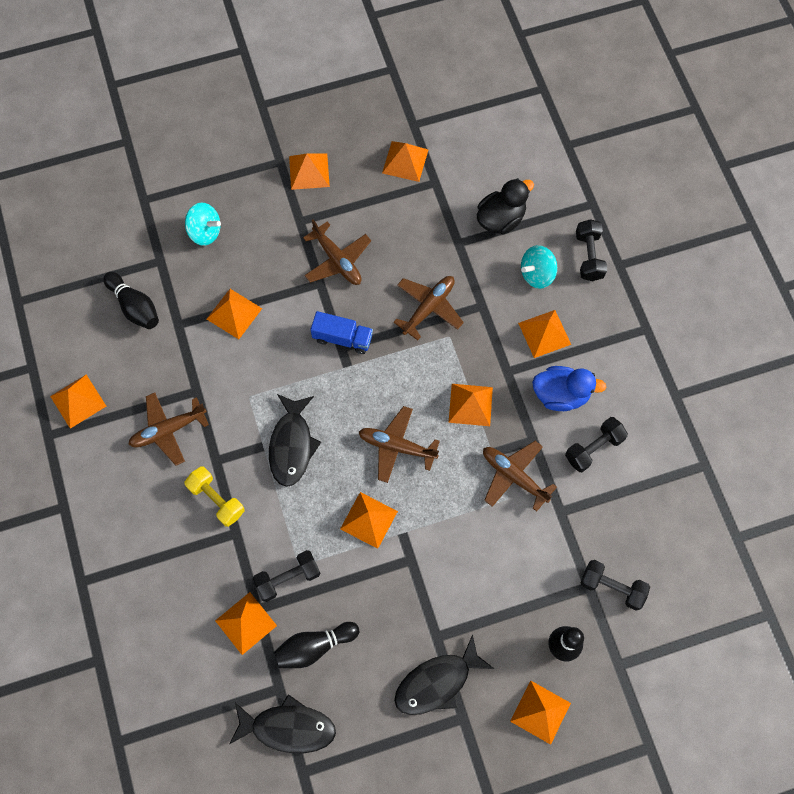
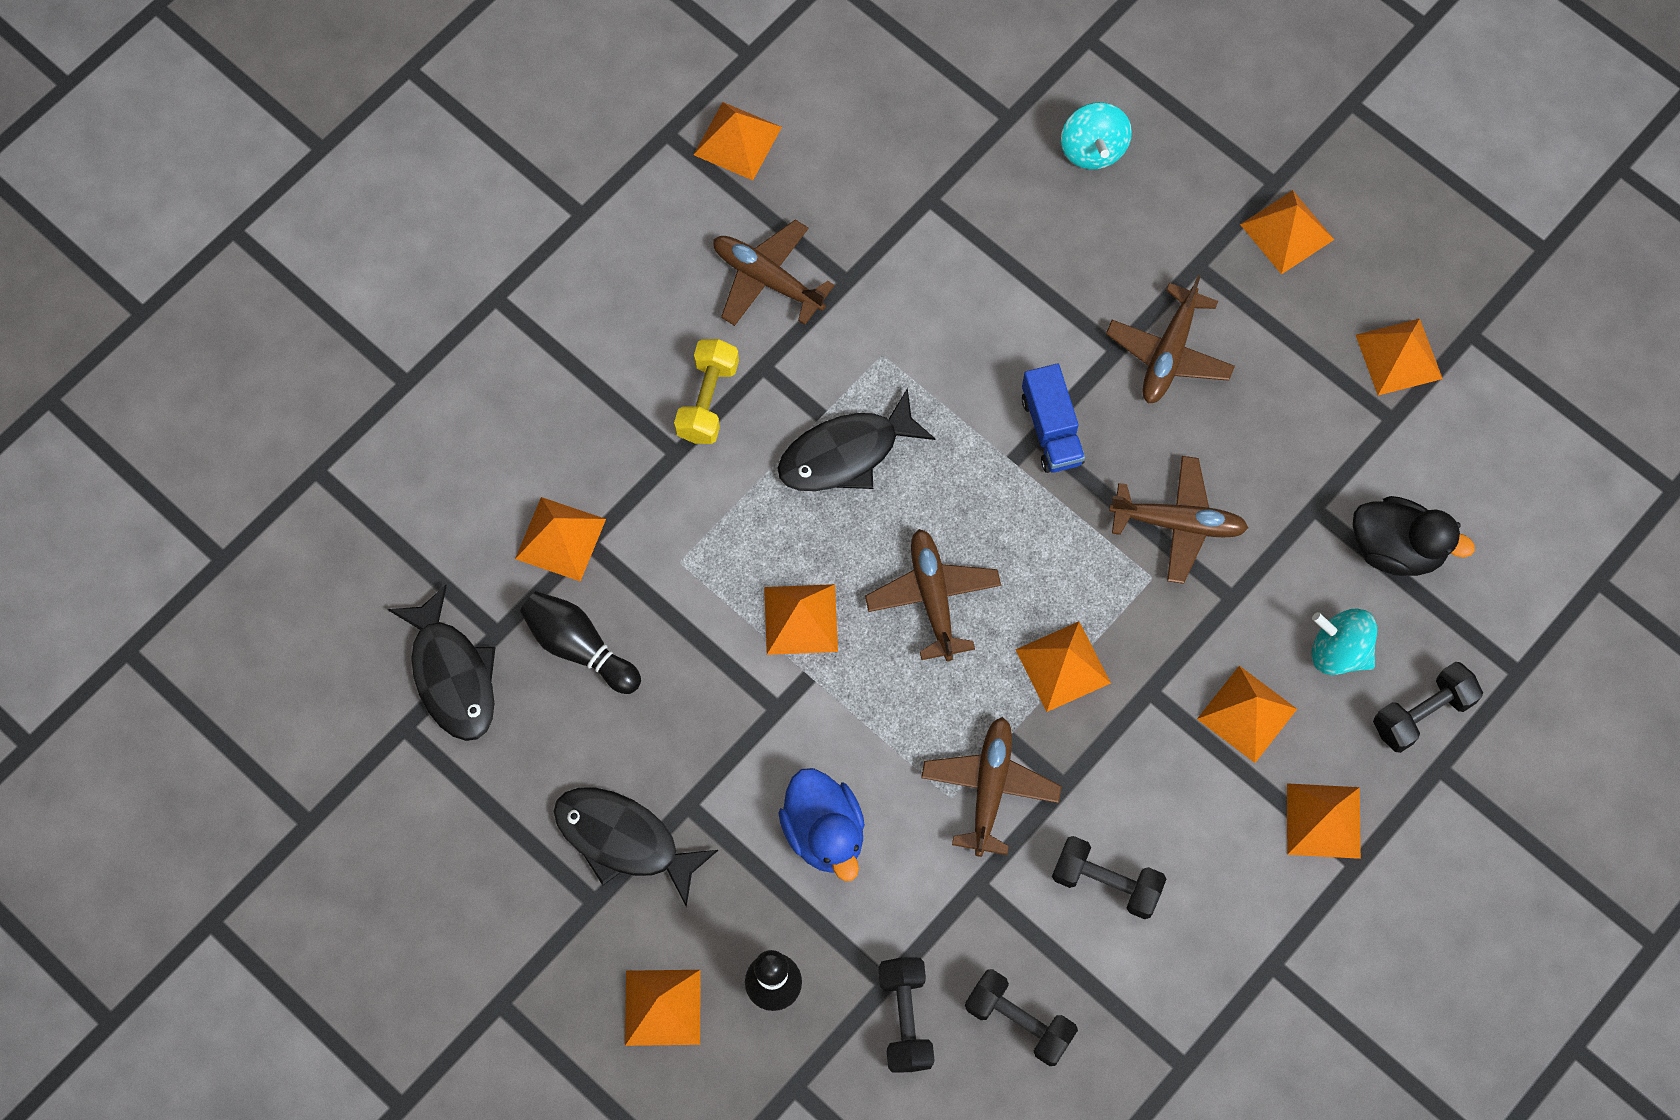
camera: 60 degrees right, 0 degrees up
(135, 307) = (919, 127): black bowling pin -> none
(234, 313) = (993, 262): orange pyramid -> orange pyramid (1323, 821)
(288, 578) = (653, 558): black dumbbell -> black dumbbell (1019, 1021)
(561, 395) = (1162, 790): blue duck -> blue duck (824, 832)

